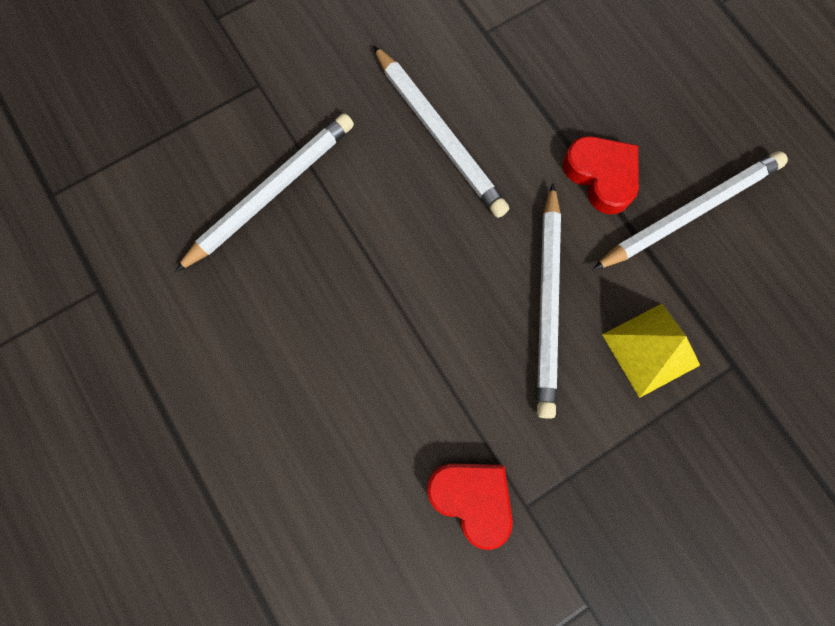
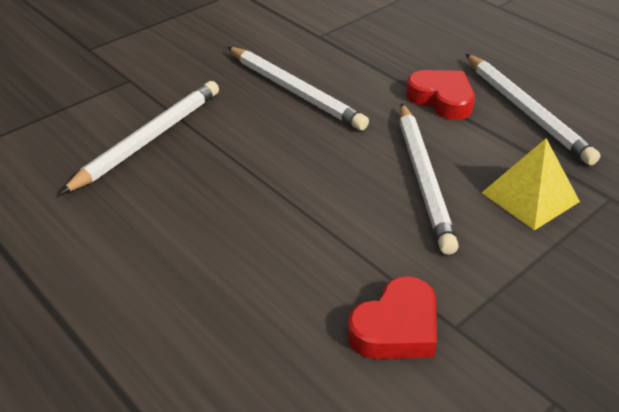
camera: 10 degrees left, 35 degrees down
(472, 498) = (396, 328): red heart -> red heart turned 105 degrees clockwise
(690, 213) = (526, 111): white pencil -> white pencil turned 105 degrees clockwise

